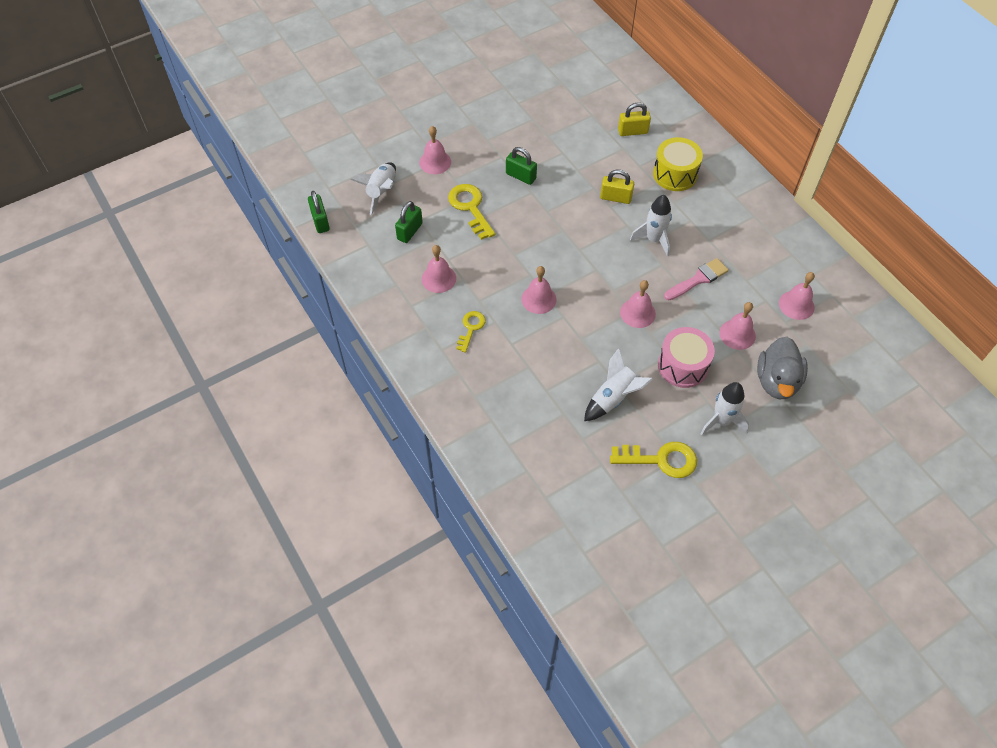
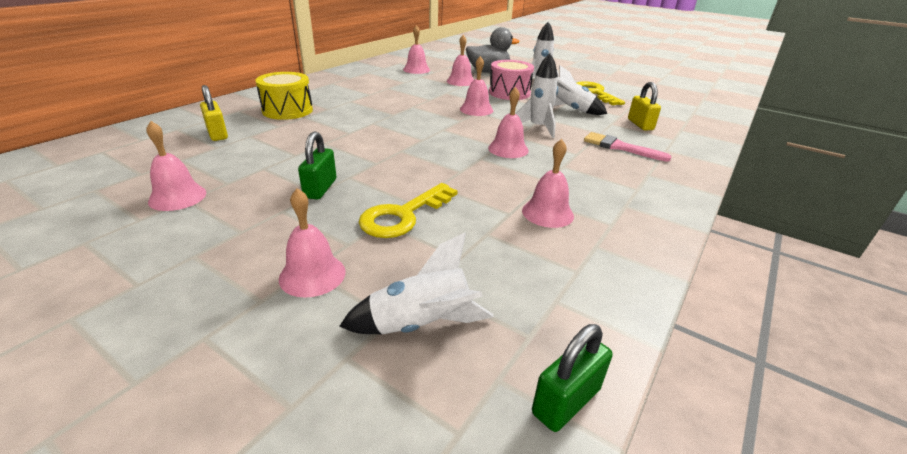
camera: 115 degrees left, 25 degrees down
(410, 231) = (490, 260): green padlock -> none
(471, 328) = (588, 177): yellow key -> none
(537, 115) = (177, 197): none -> pink bell
(615, 198) = (335, 131): yellow padlock -> yellow padlock (640, 124)
(653, 240) = (384, 111): white rocket -> white rocket (538, 128)
(698, 279) = (418, 94): pink brush -> pink brush (620, 147)

